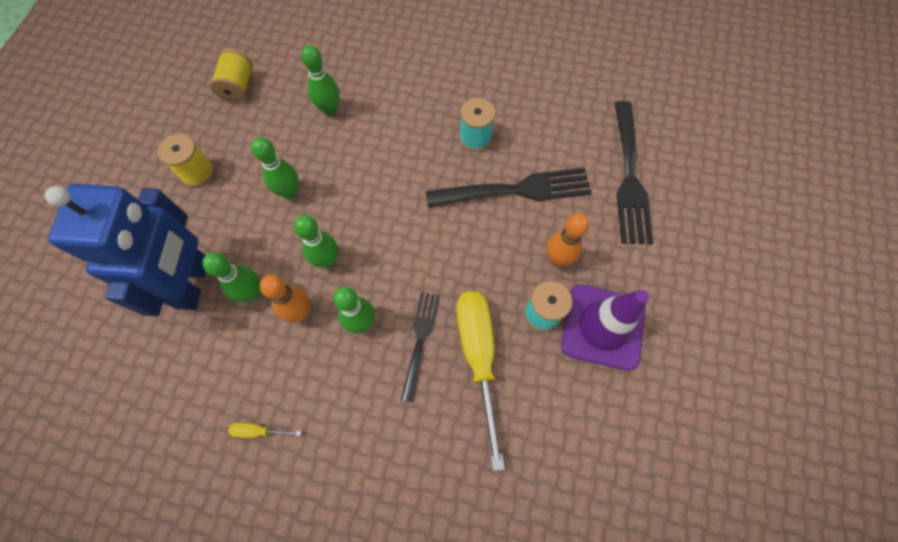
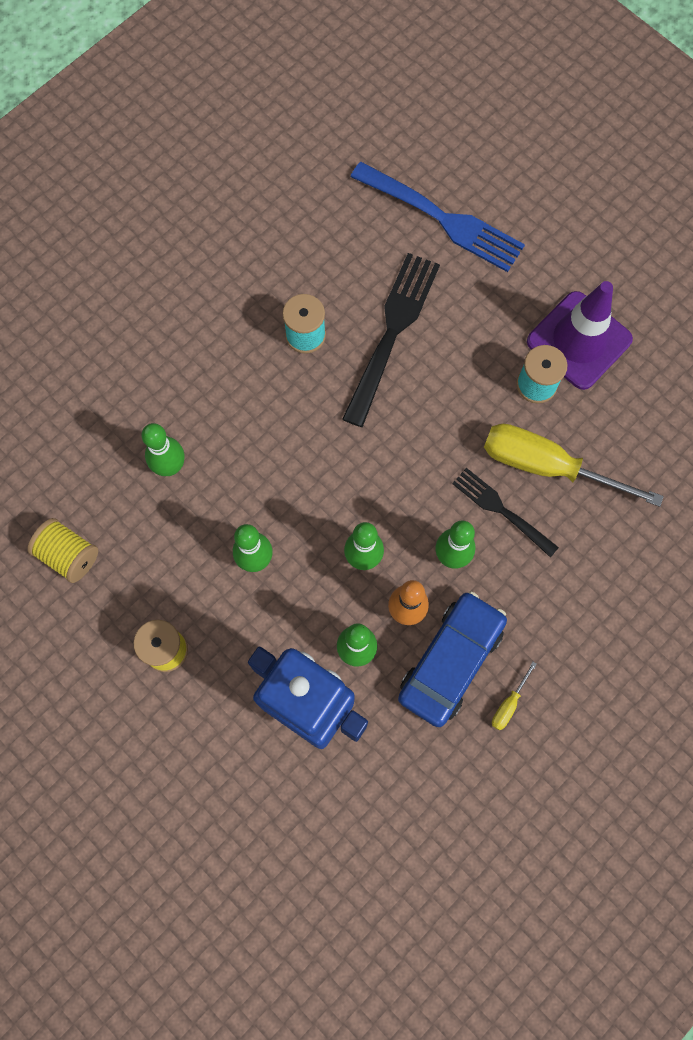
camera: 60 degrees left, 5 degrees up
(275, 366) = (451, 661): none -> blue car
(557, 259) = (490, 338): orange bowling pin -> none
(629, 176) = (441, 218): black fork -> blue fork

